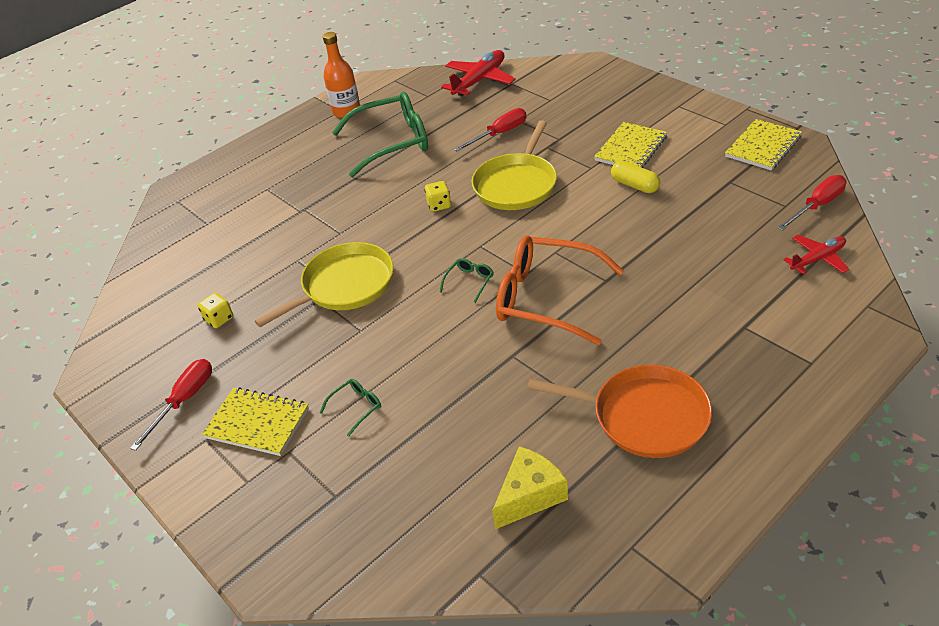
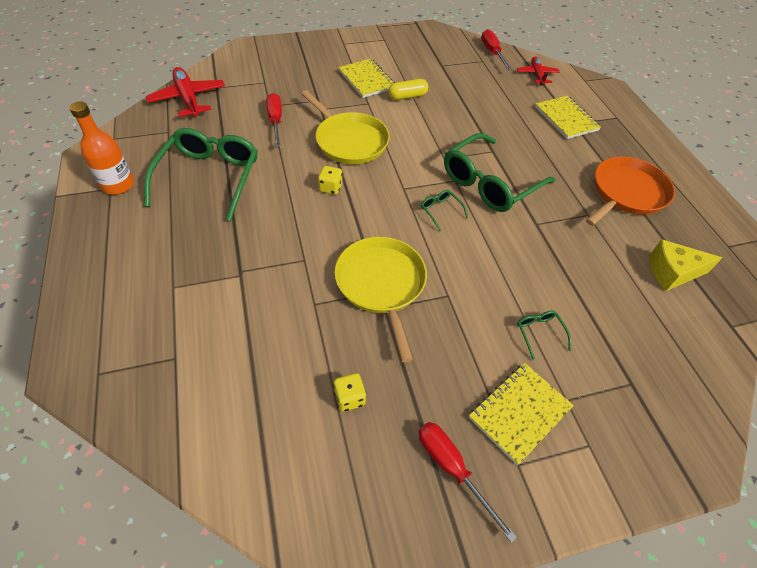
camera: 70 degrees left, 10 degrees up
(530, 496) = (672, 272): yellow cheese -> yellow cheese turned 75 degrees counterclockwise
(547, 298) = (490, 183): orange glasses -> green glasses
(763, 147) = (421, 40): yellow notebook -> yellow notebook (566, 119)

